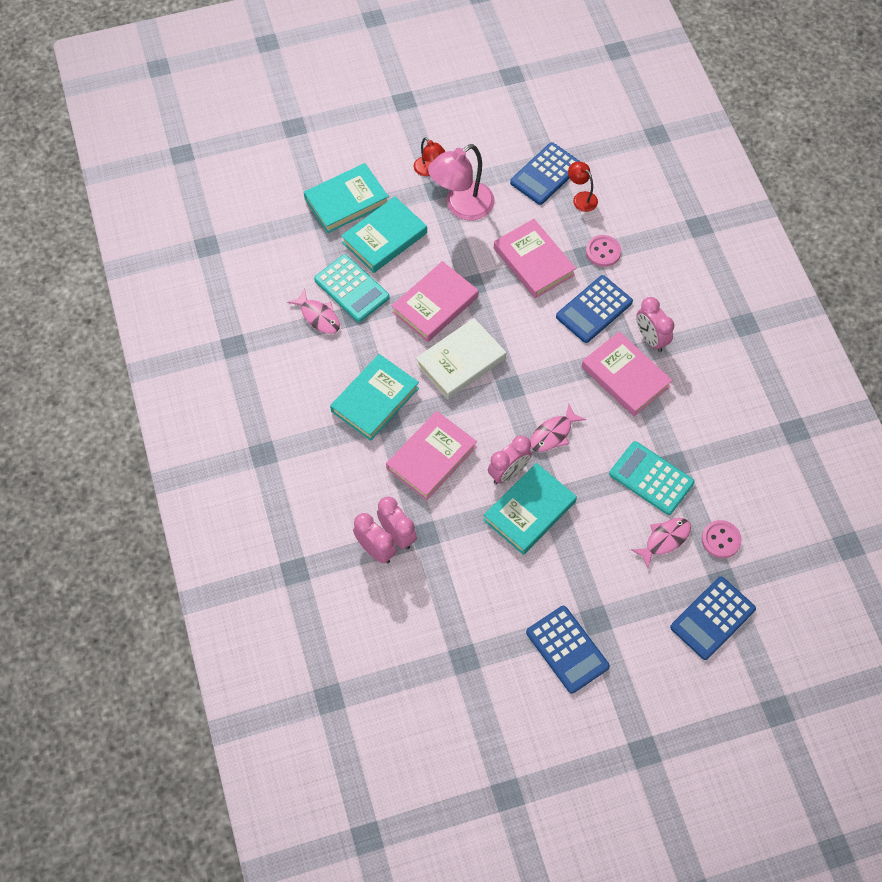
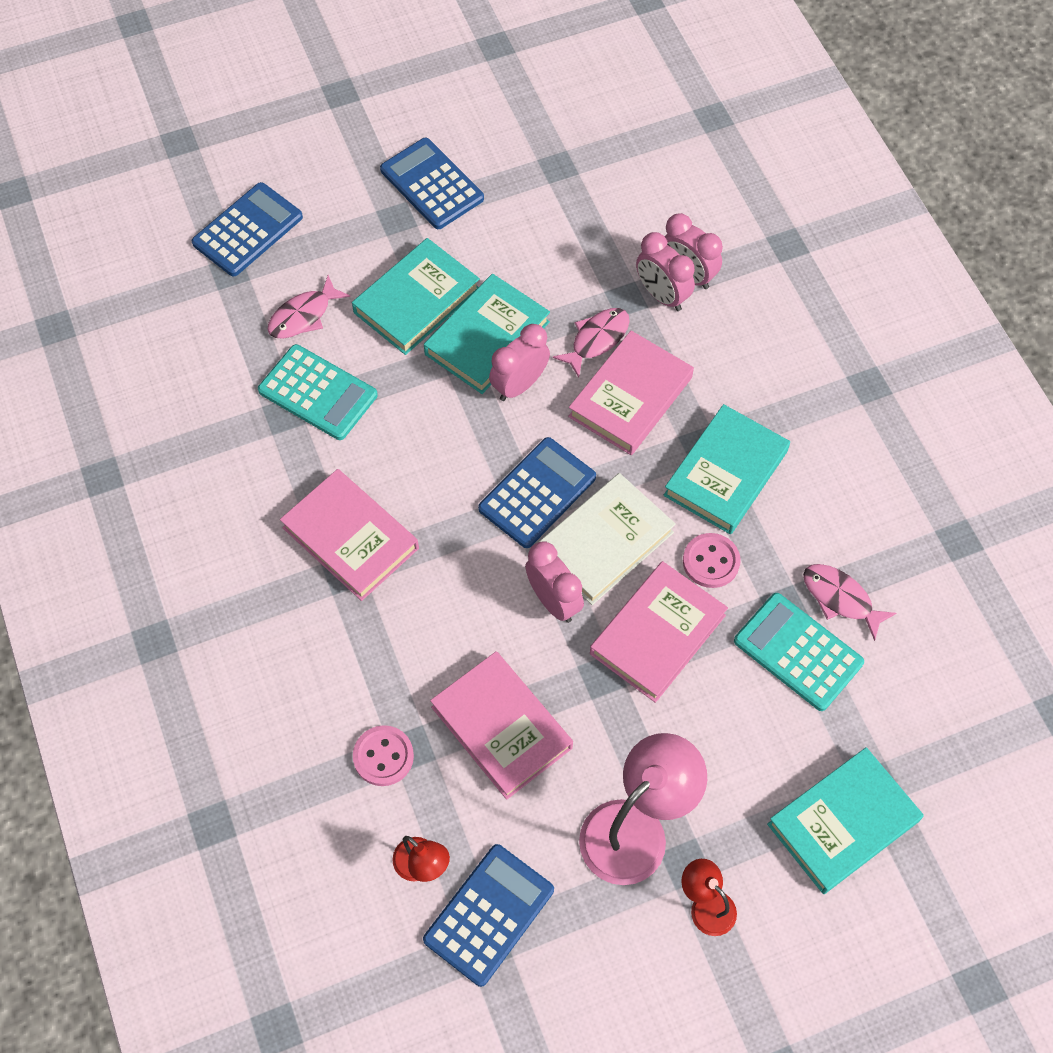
camera: 175 degrees right, 0 degrees up
(384, 238) = (762, 753): turquoise book -> turquoise book (417, 301)
(553, 434) = (458, 444): pink fish -> pink fish (596, 340)
(594, 309) = (399, 647): blue calculator -> blue calculator (537, 493)
(650, 339) = (308, 603): pink clock -> pink clock (553, 601)
(721, 540) = (227, 321): pink button -> pink button (711, 561)

